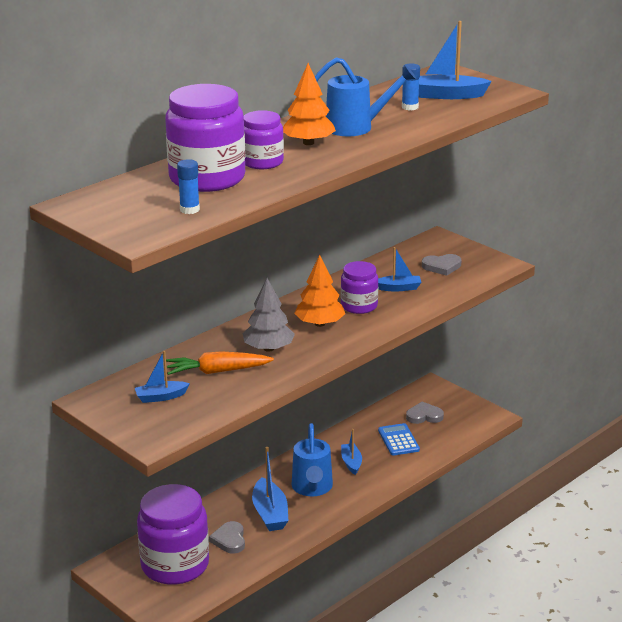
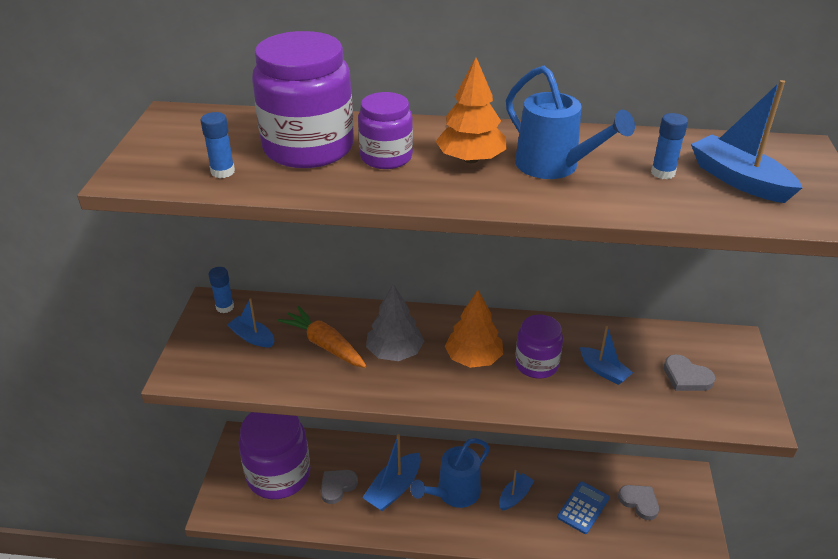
camera: 50 degrees right, 10 degrees up
(103, 396) = (225, 307): none -> blue glue stick

